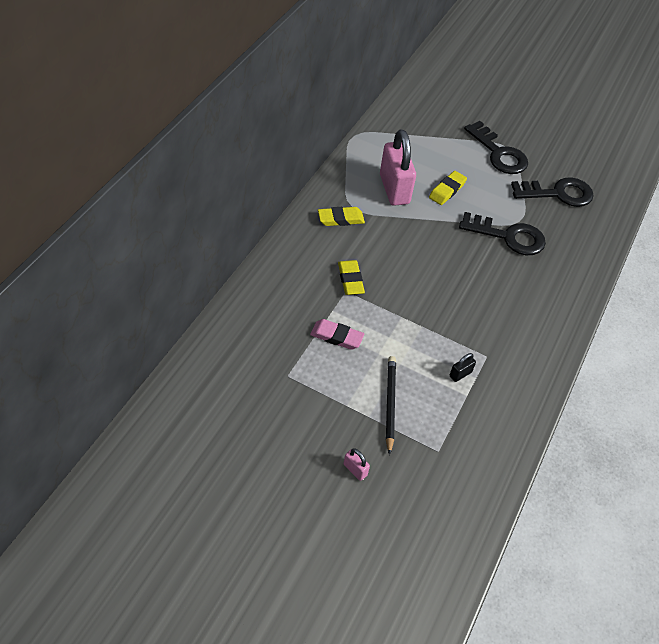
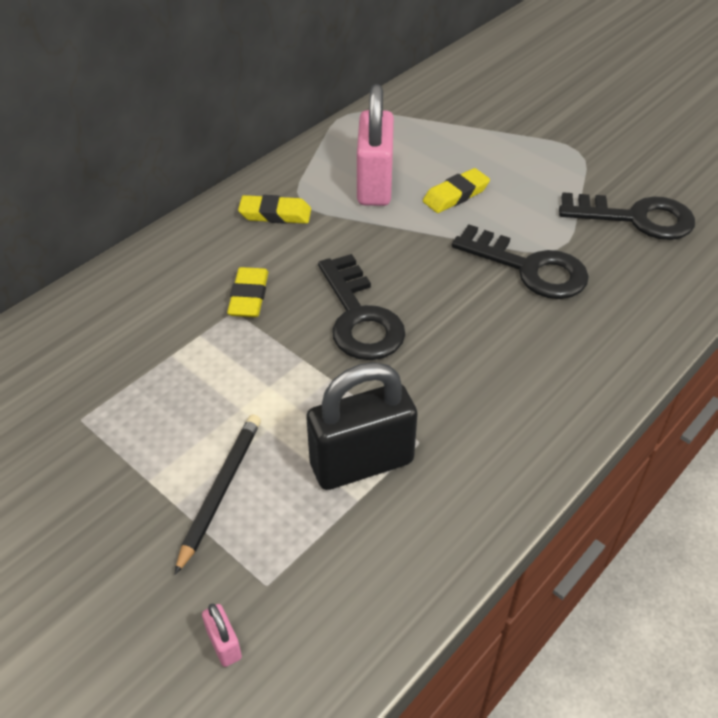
camera: 20 degrees right, 5 degrees down
(336, 336) = (186, 373): pink eraser -> none
(355, 470) = (108, 589): pink padlock -> pink padlock (224, 644)
(460, 374) = (361, 463): black padlock -> black padlock, size x2.45
(499, 153) = (558, 156): black key -> black key (360, 317)

